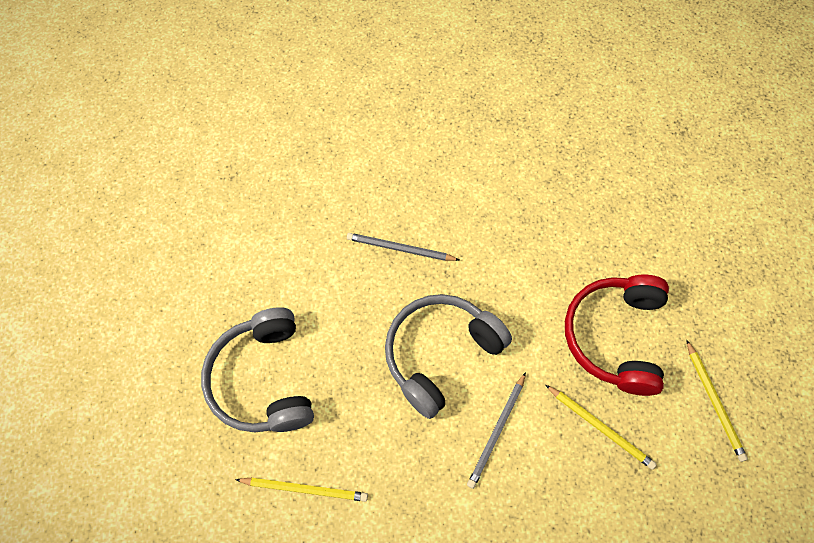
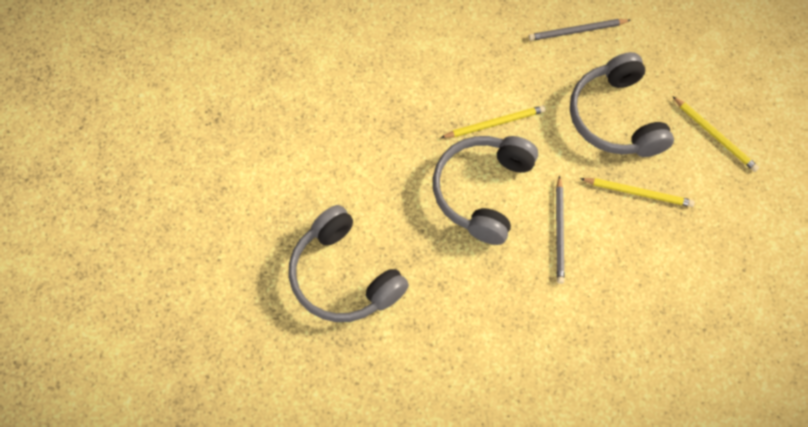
camera: 25 degrees left, 0 degrees up
(305, 489) = (427, 345): yellow pencil -> yellow pencil (495, 123)
(400, 249) = (402, 120): grey pencil -> grey pencil (577, 31)
(614, 337) = (615, 118): red headphones -> grey headphones

